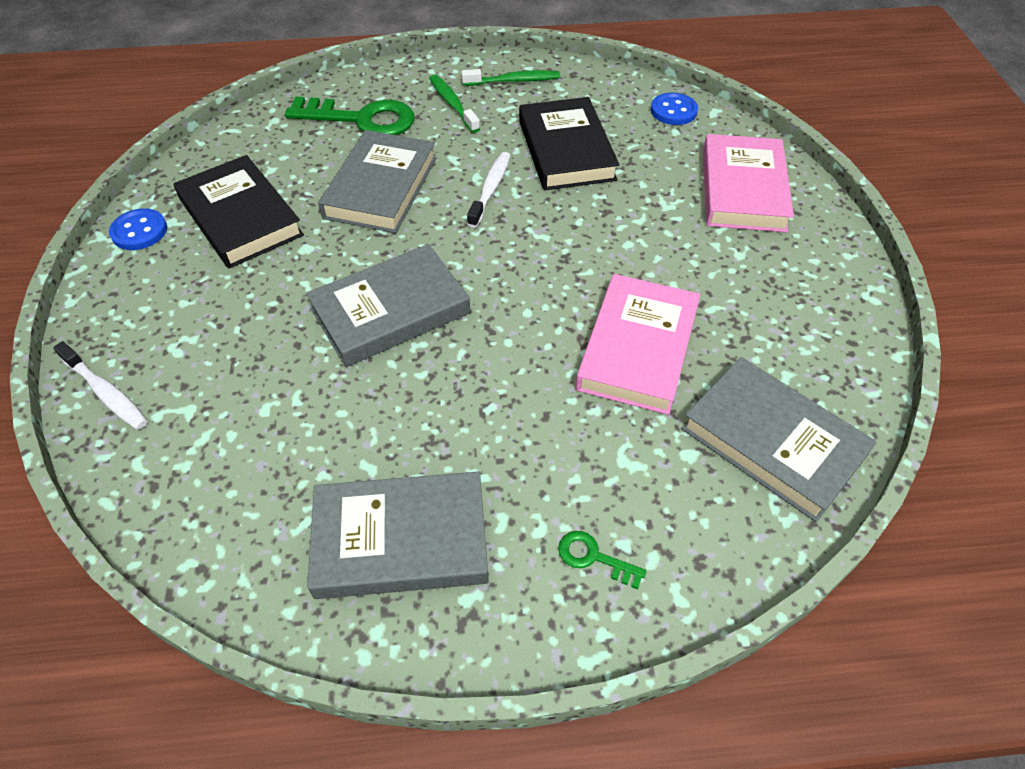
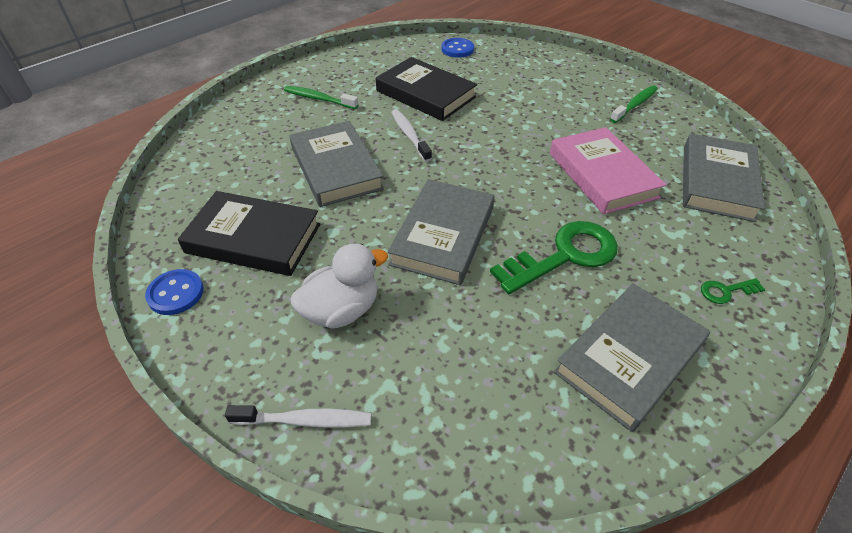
camera: 40 degrees left, 5 degrees down
(229, 324) = (341, 310): none -> white duck
(361, 119) = (264, 134): green key -> green key (564, 256)
(514, 81) = (342, 70): green toothbrush -> green toothbrush (635, 105)
(743, 189) = (544, 72): pink book -> none
(772, 442) = (717, 182): grey book -> grey book turned 75 degrees counterclockwise

